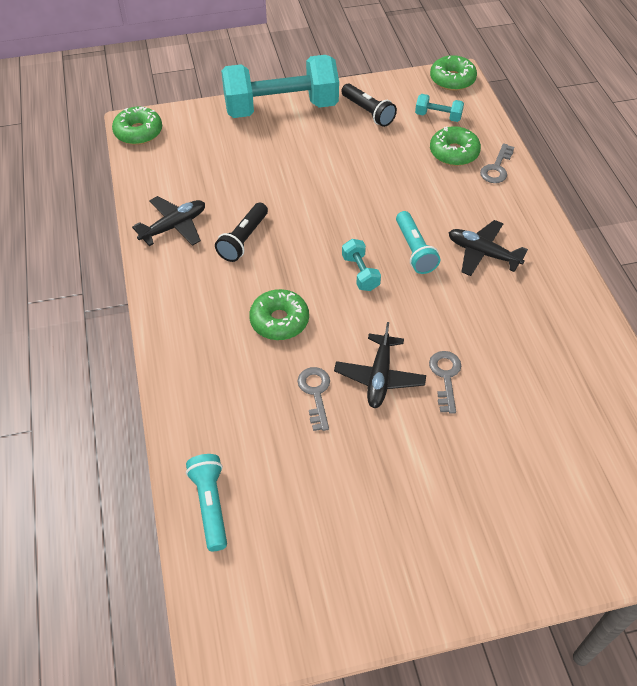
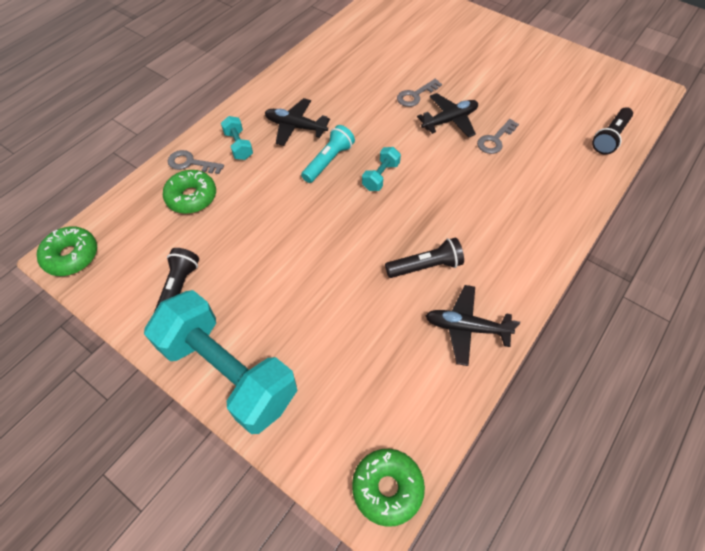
camera: 130 degrees left, 5 degrees up
(210, 505) = (610, 137): turquoise flashlight -> black flashlight
(279, 321) = (468, 191): green donut -> none
(438, 116) = (144, 234): turquoise dumbbell -> turquoise dumbbell (238, 146)
(483, 253) = (296, 127): black plane -> black plane turned 120 degrees clockwise
(496, 168) = (190, 163): grey key -> grey key turned 150 degrees counterclockwise

